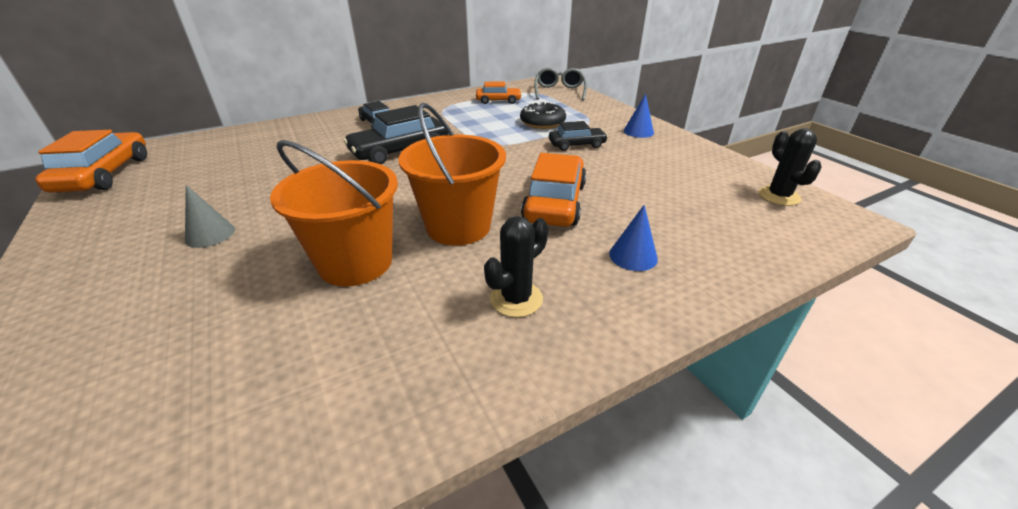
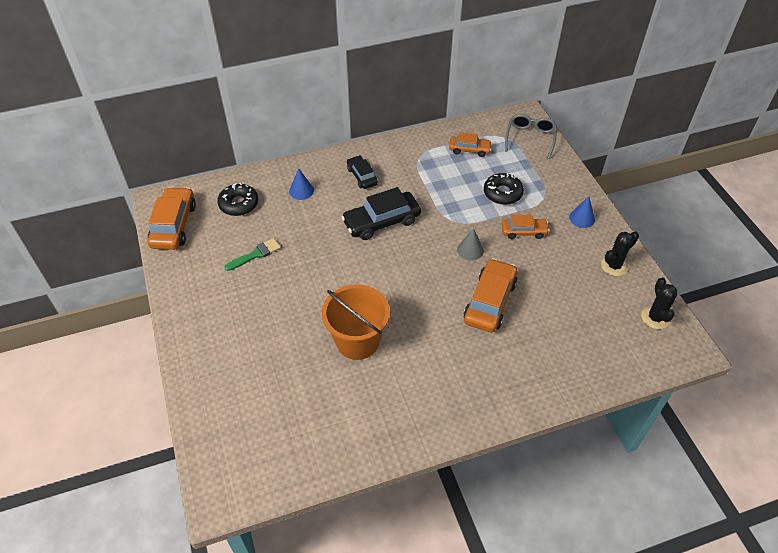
camera: 10 degrees right, 15 degrees up
(210, 234) = (265, 302): grey cone -> grey cone (470, 250)
(211, 151) = (238, 204): none -> black donut
(216, 189) = (255, 254): none -> green brush
(458, 226) = (421, 317): orange bucket -> none
(516, 299) = (449, 384): black cactus -> black cactus (614, 266)
(577, 145) = (523, 232): black car -> orange car
(633, 256) = (527, 360): blue cone -> blue cone (301, 191)

